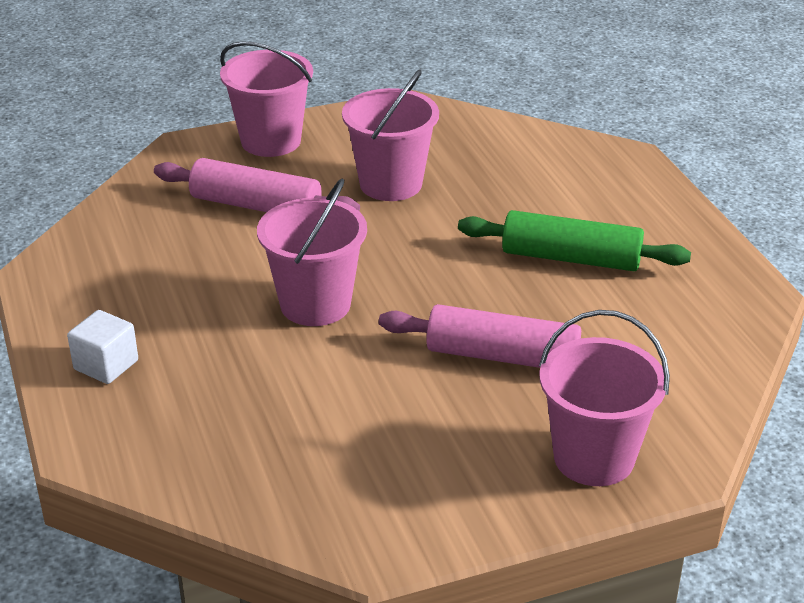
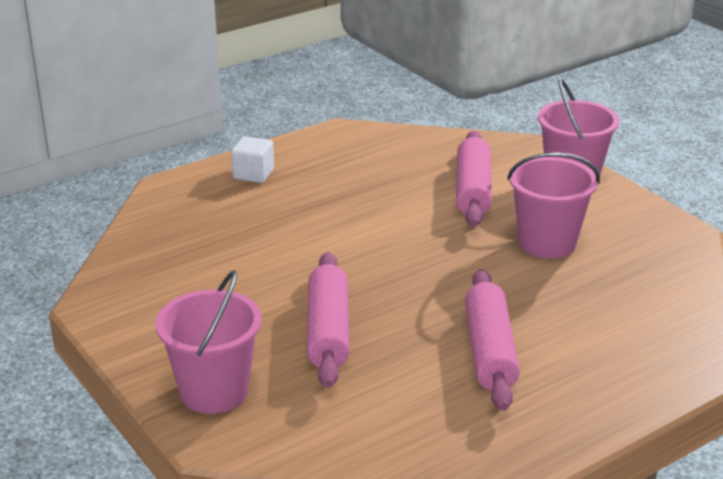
camera: 75 degrees right, 5 degrees down
(315, 304) = (357, 237): pink bucket -> none
(571, 258) = (490, 351): green rolling pin -> pink rolling pin

